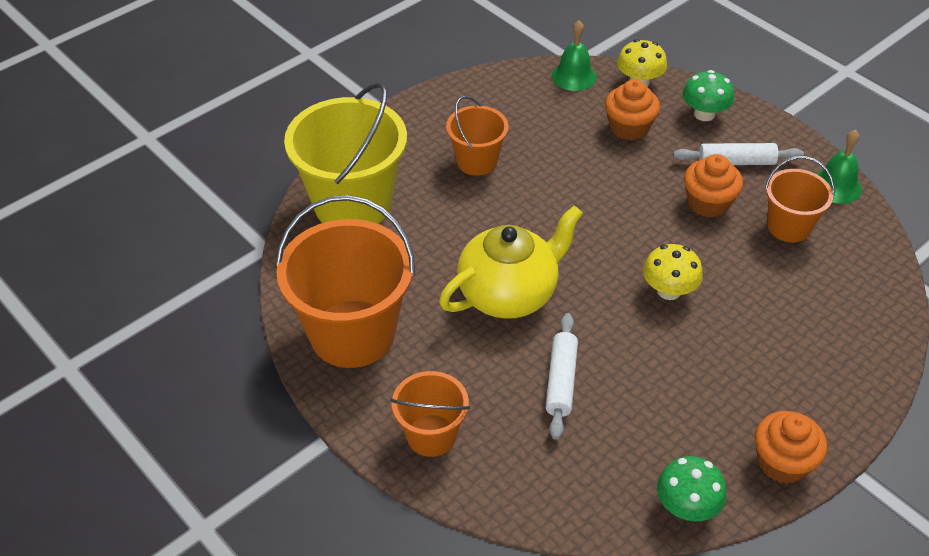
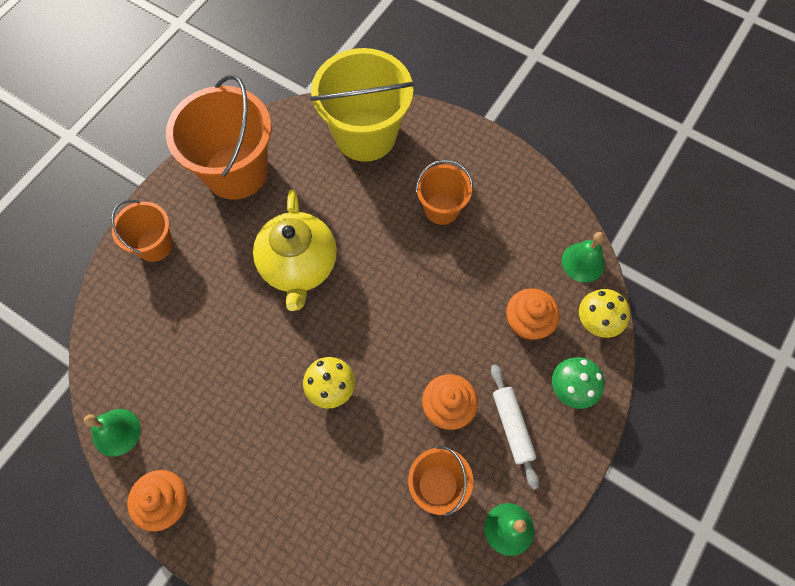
camera: 75 degrees right, 20 degrees up
(509, 293) = (299, 266): yellow teapot -> yellow teapot turned 45 degrees clockwise
(561, 381) = (219, 321): white rolling pin -> none
(686, 507) = (116, 432): green mushroom -> green bell

